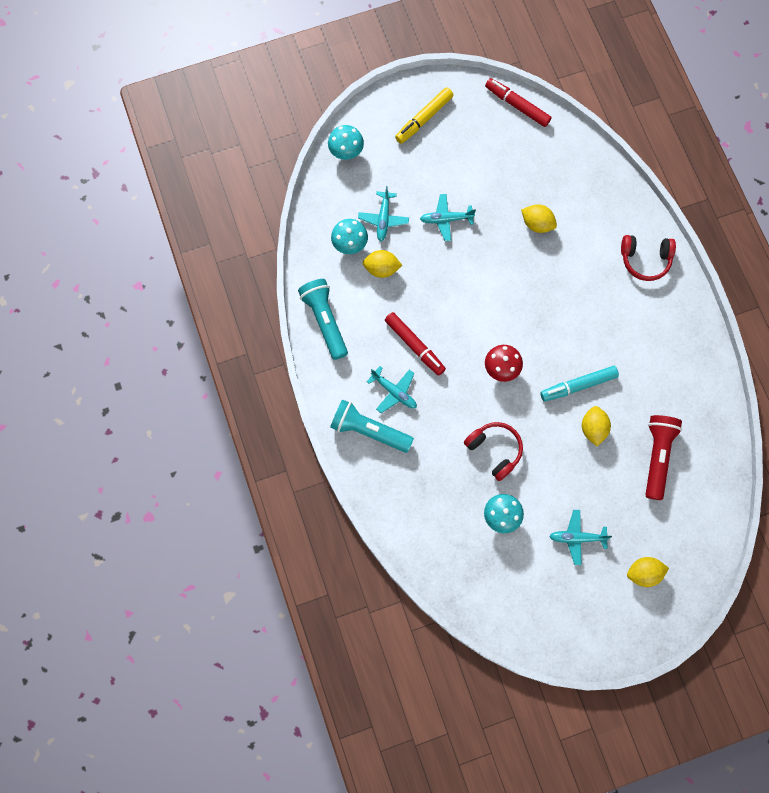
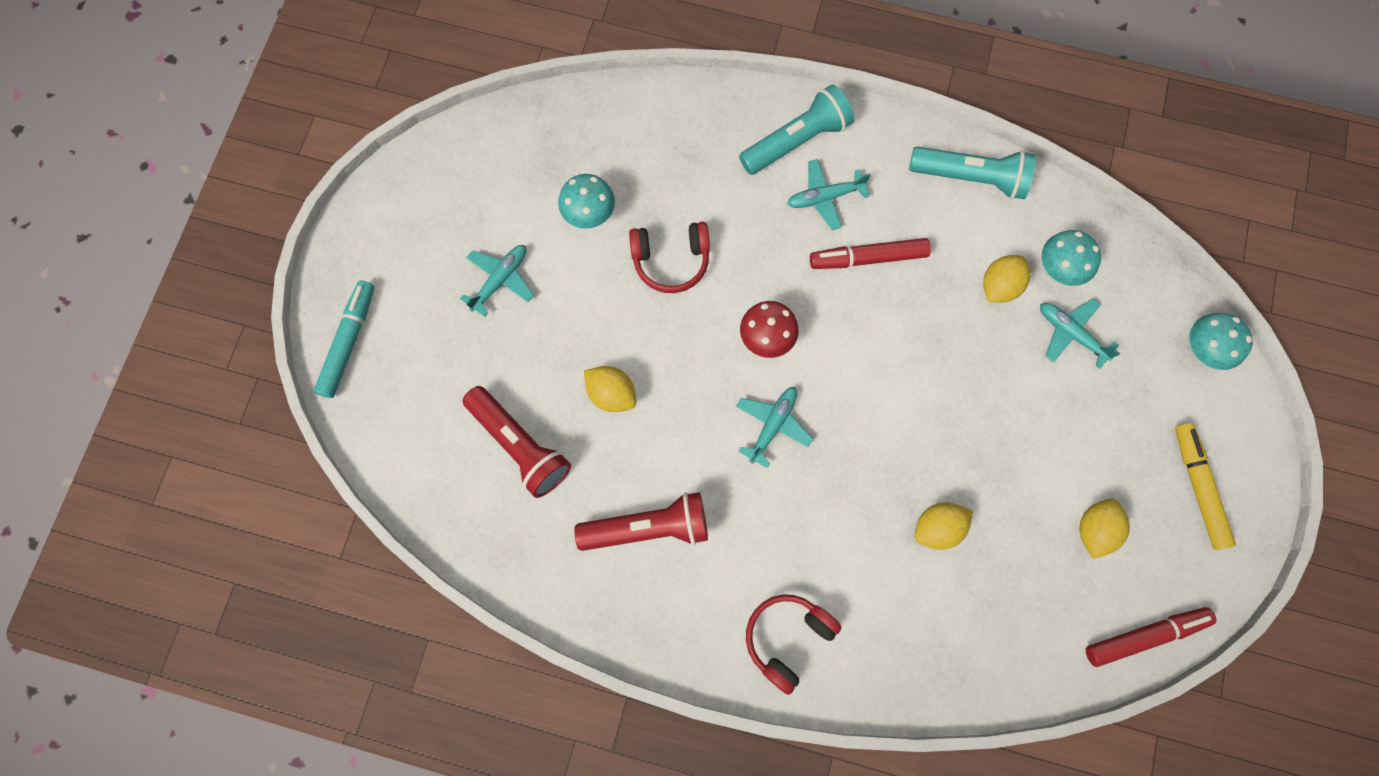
camera: 125 degrees right, 0 degrees up
(446, 219) = (1021, 412): turquoise plane -> turquoise plane (773, 425)
(578, 385) = (678, 416): turquoise marker -> turquoise marker (349, 342)
(643, 573) = (402, 325): yellow lemon -> yellow lemon (1094, 530)
(646, 360) = (648, 528): none -> red flashlight

